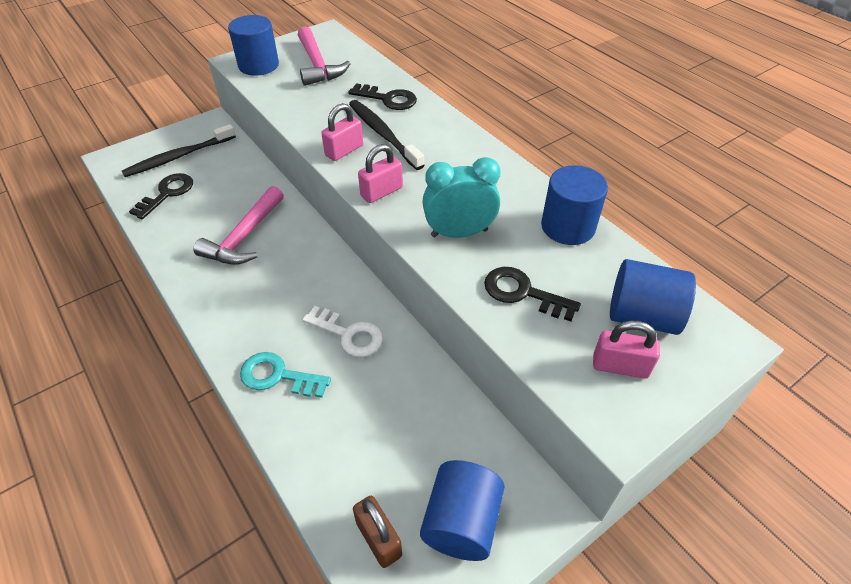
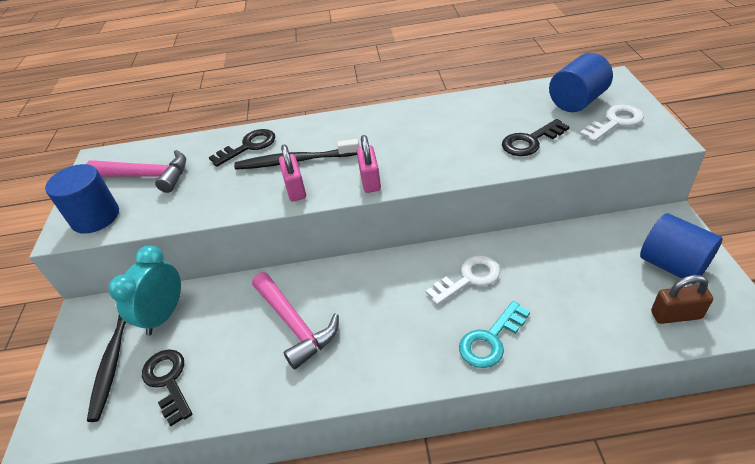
camera: 55 degrees left, 5 degrees down
(459, 233) = (449, 153): turquoise clock -> turquoise clock (164, 315)
(568, 226) = (477, 104): blue cylinder -> none
(620, 366) = (615, 122): pink padlock -> white key

